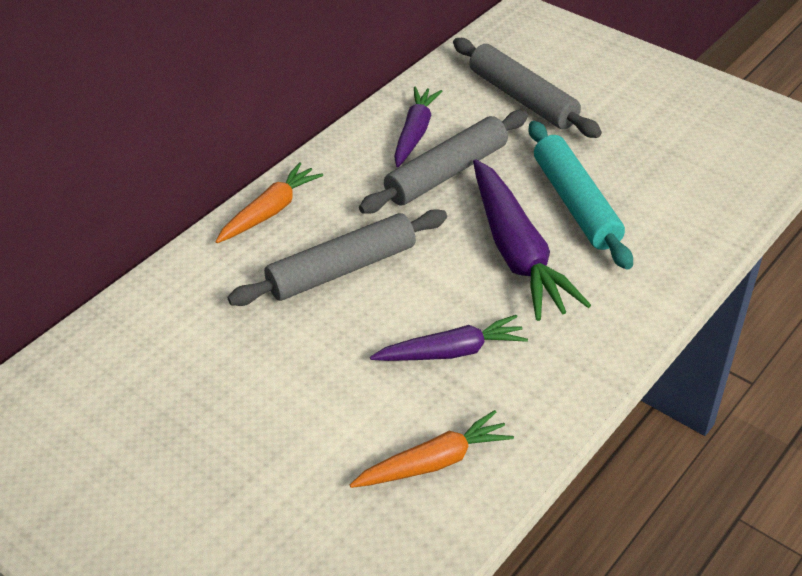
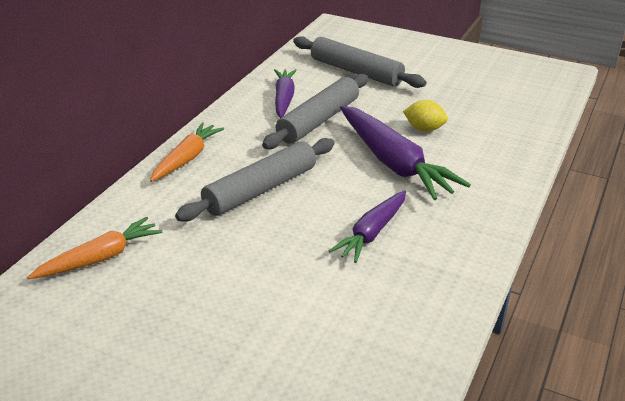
camera: 15 degrees left, 10 degrees down
(434, 462) = (390, 311): orange carrot -> orange carrot (100, 258)
(451, 351) = (372, 233): purple carrot -> purple carrot turned 150 degrees clockwise
(576, 203) = (424, 129): turquoise rolling pin -> yellow lemon

